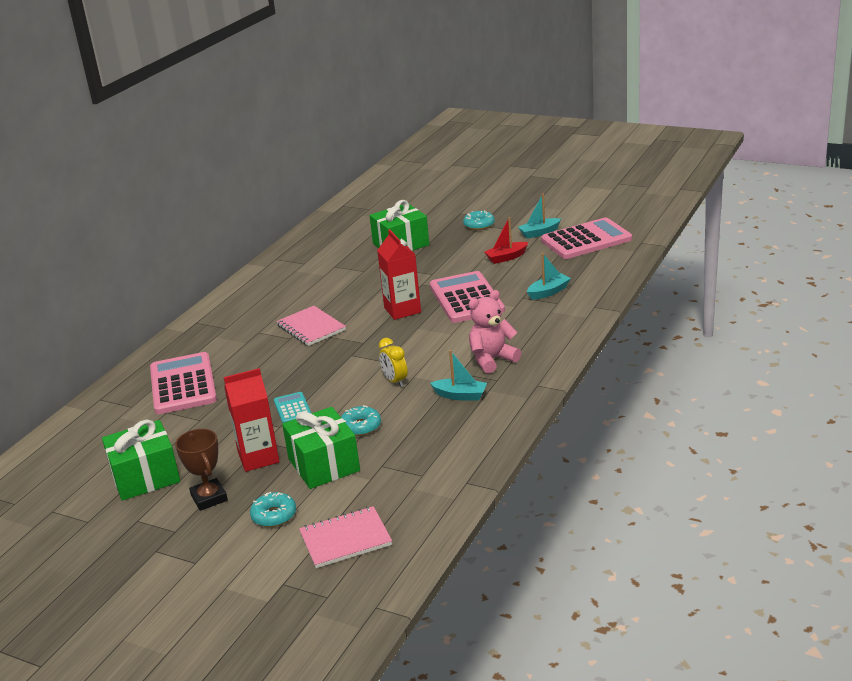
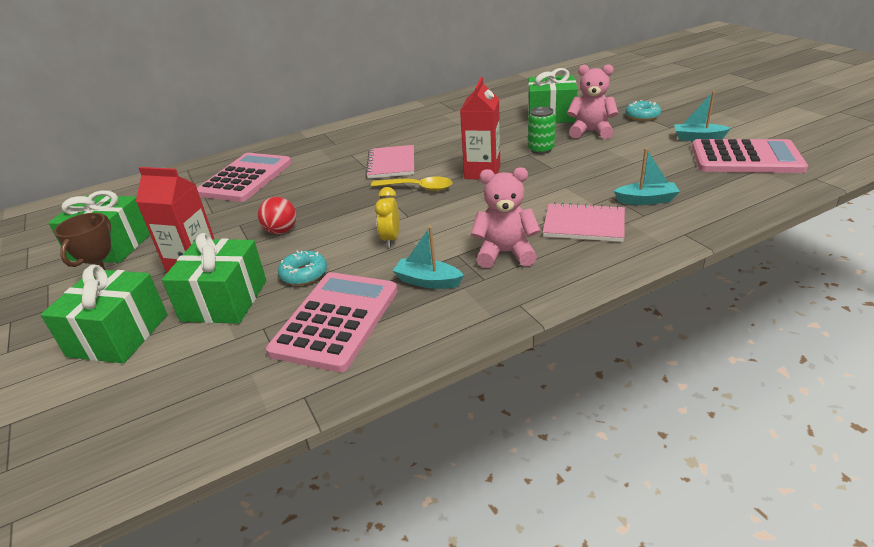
camera: 35 degrees right, 5 degrees up
(274, 515) = (118, 335): turquoise donut -> green gift
(292, 408) = (281, 231): turquoise calculator -> red ball
(345, 539) = (120, 401): pink notebook -> pink notebook (584, 224)
(364, 339) = (418, 188): none -> yellow spoon
(428, 277) = (541, 149): none -> green can
(452, 250) = (591, 132): none -> pink teddy bear
(460, 395) = (428, 281): turquoise boat -> turquoise boat turned 150 degrees clockwise
(466, 298) = (553, 180): pink calculator -> pink calculator (336, 320)
(506, 257) = (637, 152): red boat -> none

